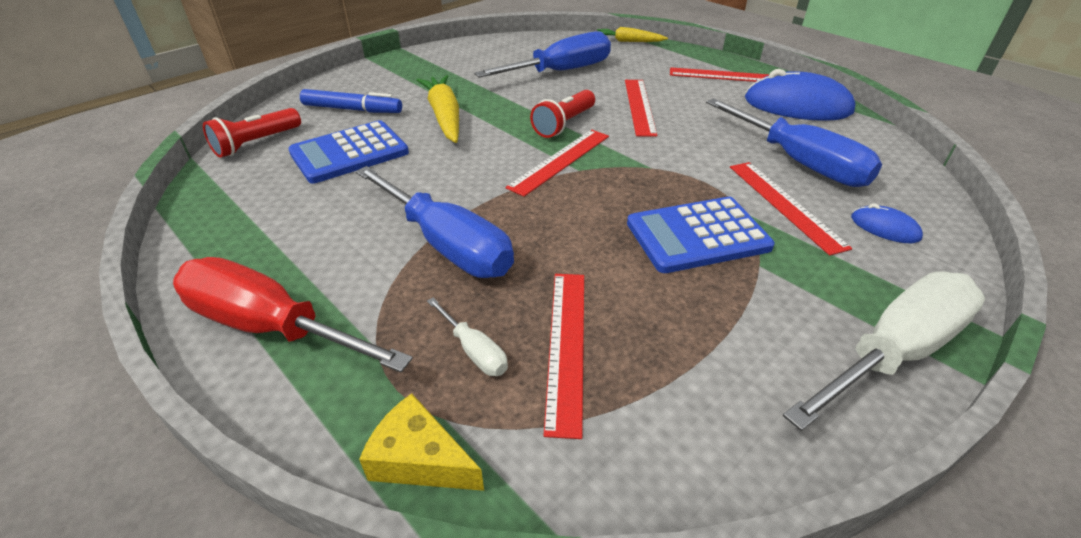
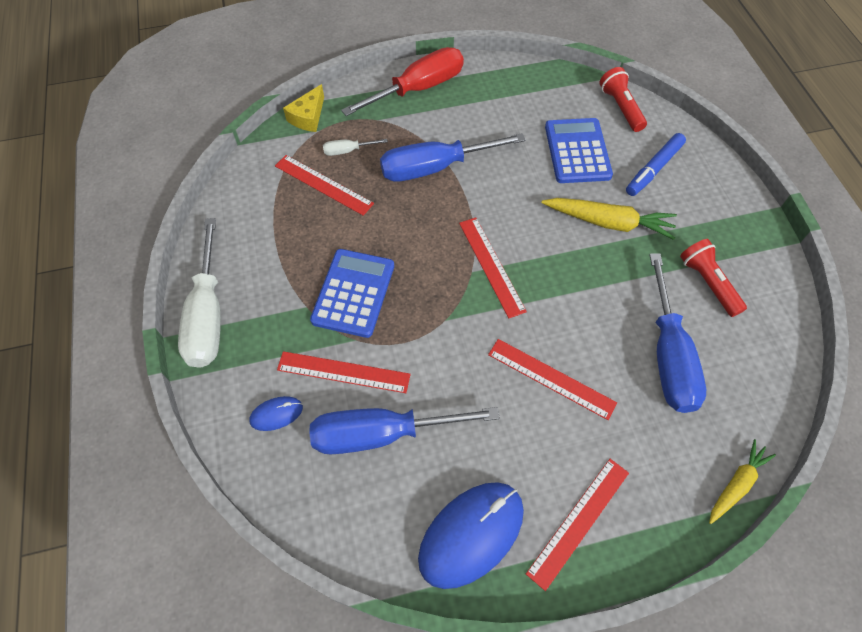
camera: 120 degrees right, 20 degrees up
(420, 459) = (308, 117): yellow cheese -> yellow cheese turned 150 degrees clockwise
(564, 124) = (549, 298): red flashlight -> red flashlight (707, 283)

